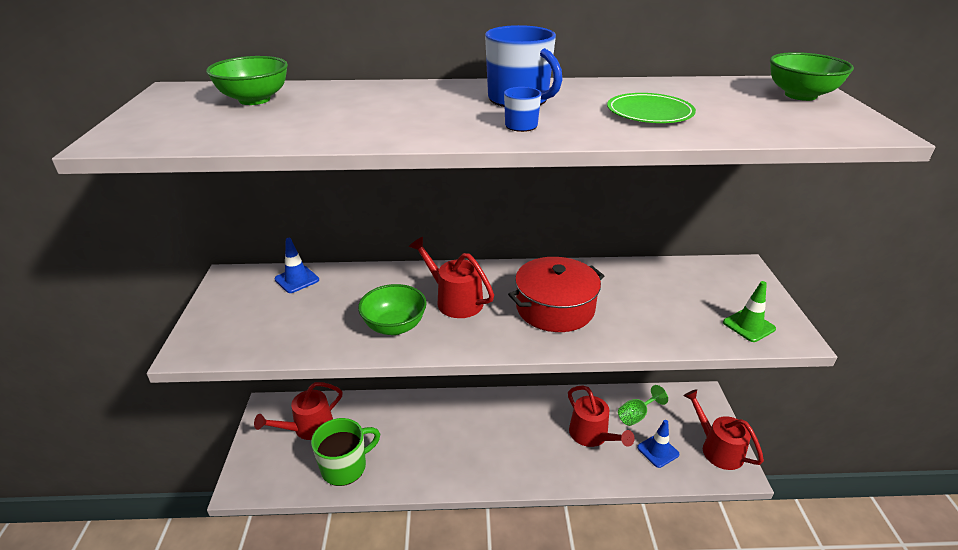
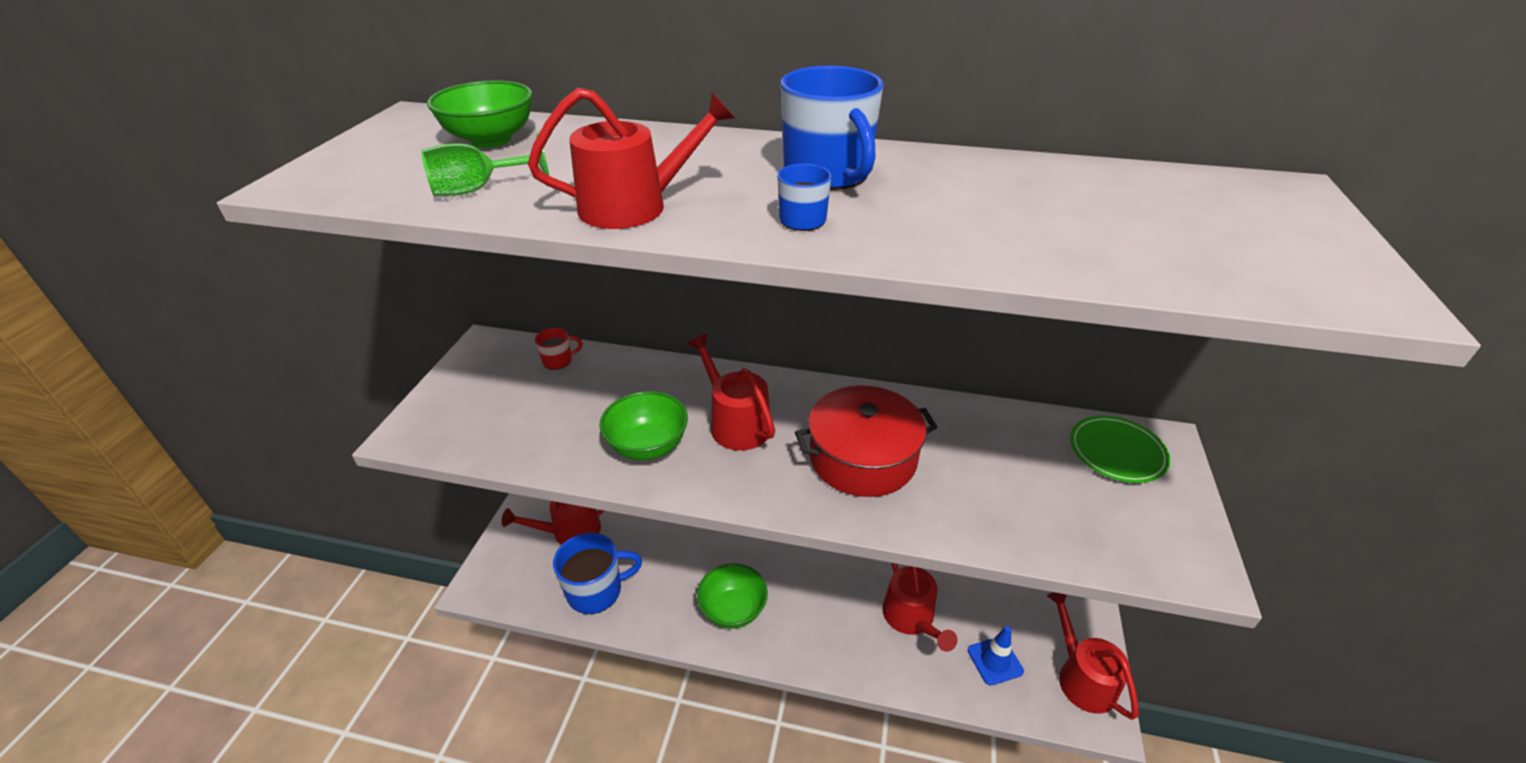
camera: 15 degrees right, 5 degrees up
(297, 279) = (558, 361): blue traffic cone -> red mug
(345, 467) = (596, 590): green mug -> blue mug
(398, 129) = (634, 206): none -> red watering can
(636, 415) = (981, 604): green goblet -> green goblet (478, 190)
(649, 112) = (1007, 218): green plate -> green plate (1117, 452)
(748, 326) = (1136, 538): green traffic cone -> none
(800, 95) = (1277, 212): green bowl -> green bowl (733, 610)

